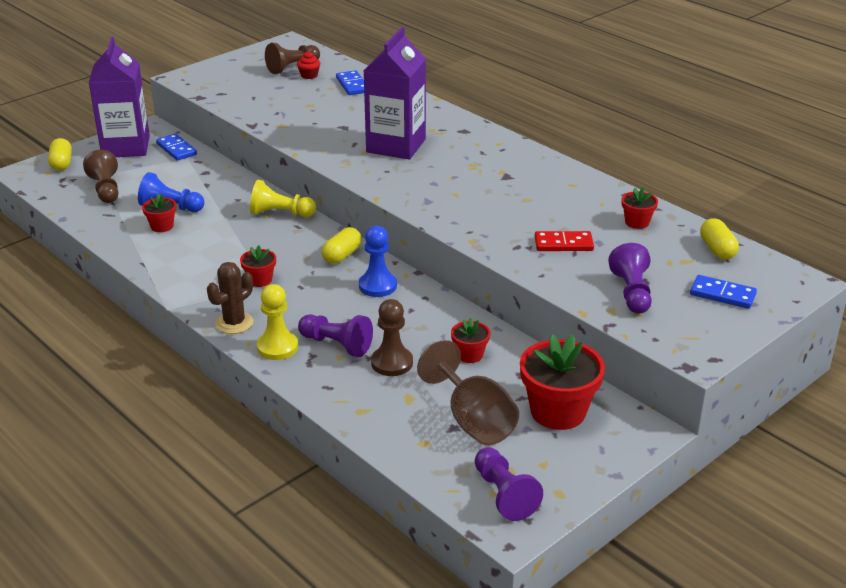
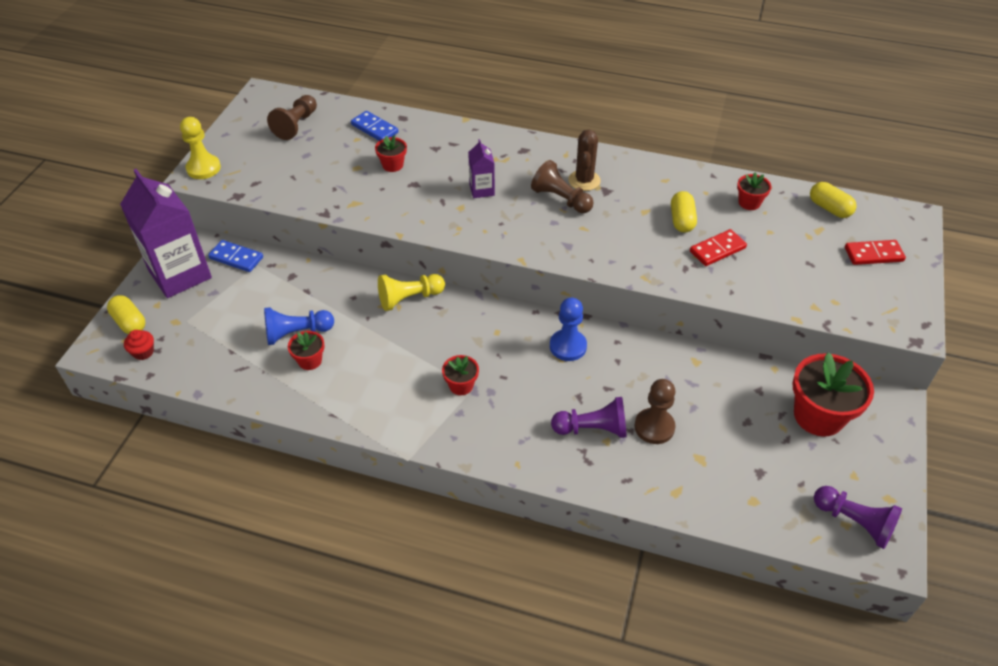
camera: 30 degrees left, 15 degrees up
(105, 189) = (209, 337): brown pawn -> brown pawn (561, 199)
(234, 323) = (483, 447): brown cactus -> brown cactus (584, 180)
(277, 347) = (546, 456): yellow pawn -> yellow pawn (203, 168)
(309, 75) = (322, 130): red cupcake -> red cupcake (143, 352)
(342, 255) = (507, 325): yellow capsule -> yellow capsule (681, 220)
(396, 146) = (482, 190): purple carton -> purple carton, size x0.47
(470, 355) = (705, 388): red flower pot -> red flower pot (392, 165)
(473, 420) = (768, 457): brown goblet -> none
(631, 292) = (812, 281): purple pawn -> none
(722, 294) = (873, 254): blue domino -> red domino

